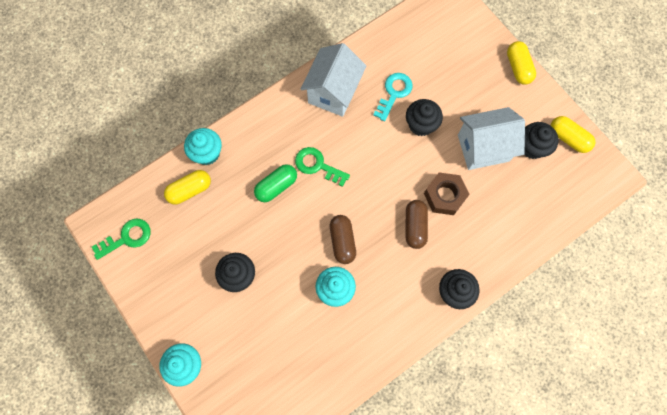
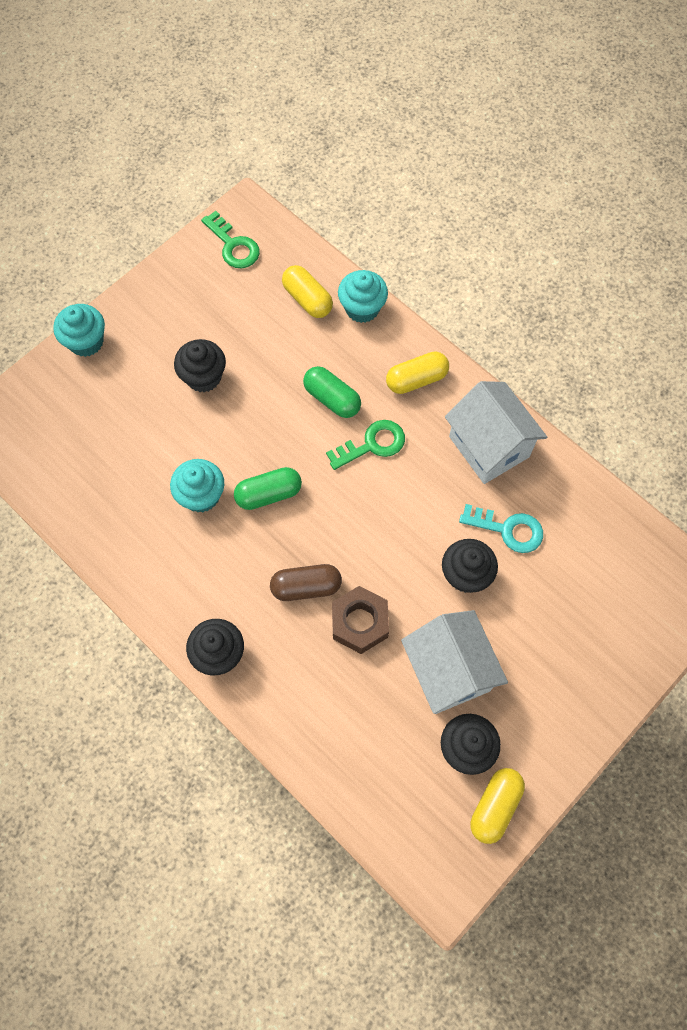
camera: 80 degrees right, 5 degrees down
(317, 165) = (372, 444): green key -> green key turned 45 degrees clockwise
(333, 92) = (489, 446): white house -> white house turned 45 degrees clockwise
(342, 241) = (268, 494): brown capsule -> green capsule
(518, 68) = (601, 713): yellow capsule -> yellow capsule (416, 379)

